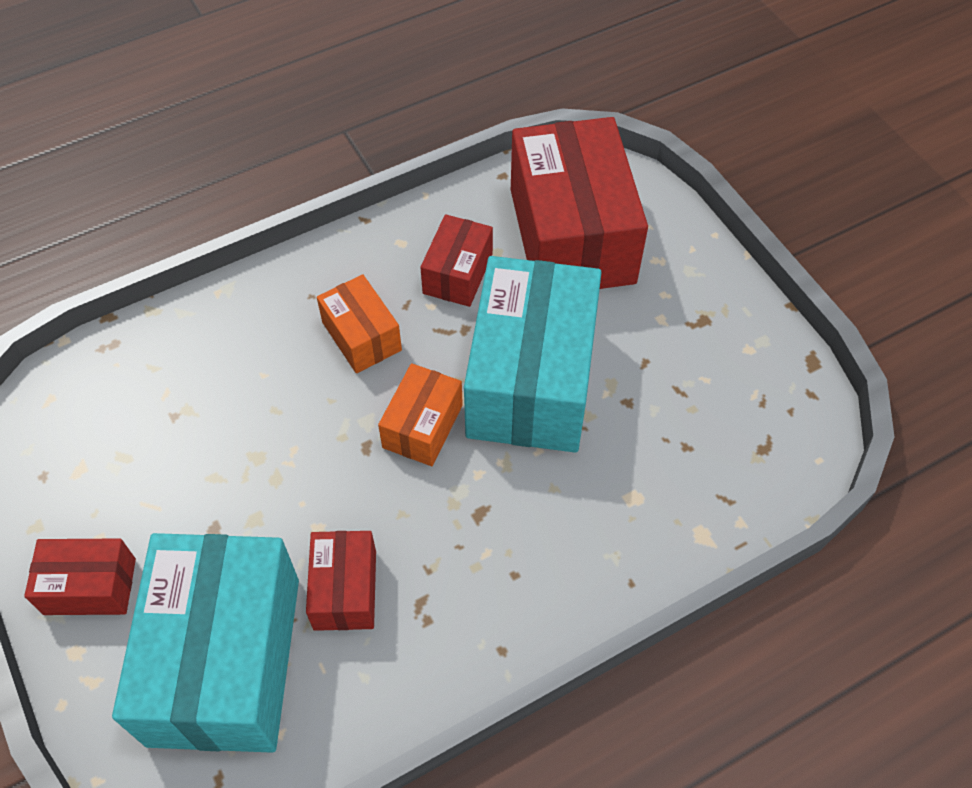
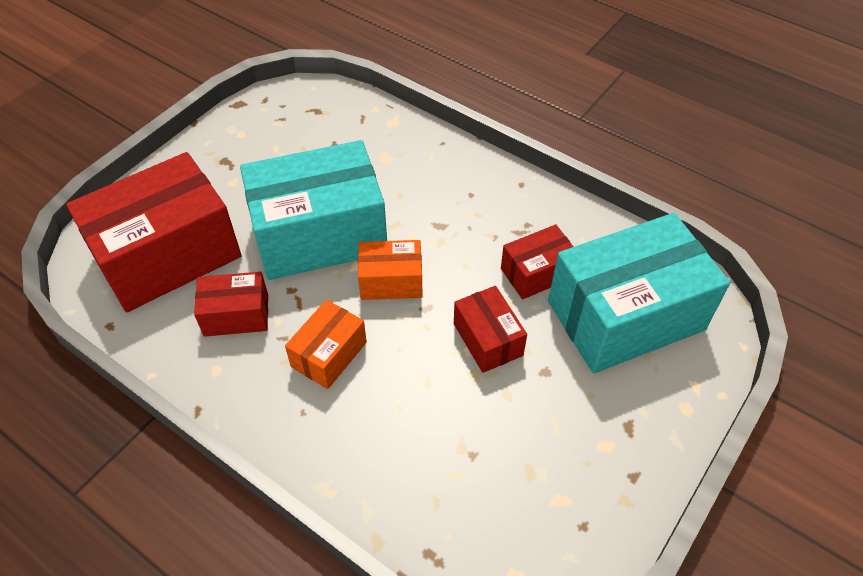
camera: 115 degrees left, 5 degrees down
(90, 586) = (639, 428): red box -> red box (488, 339)

